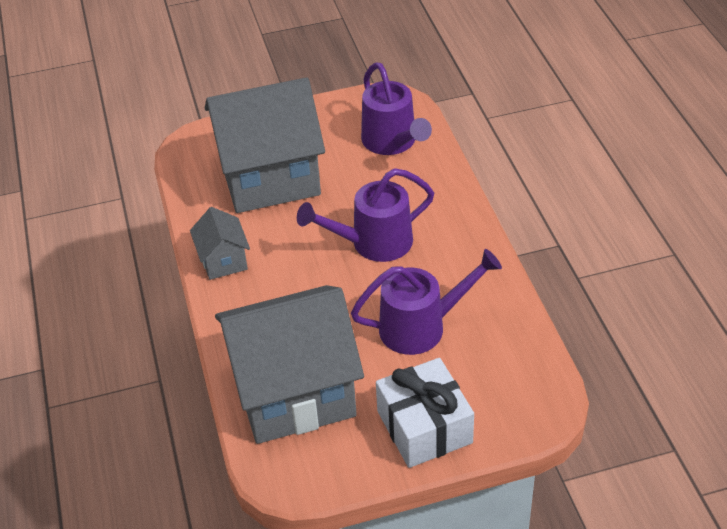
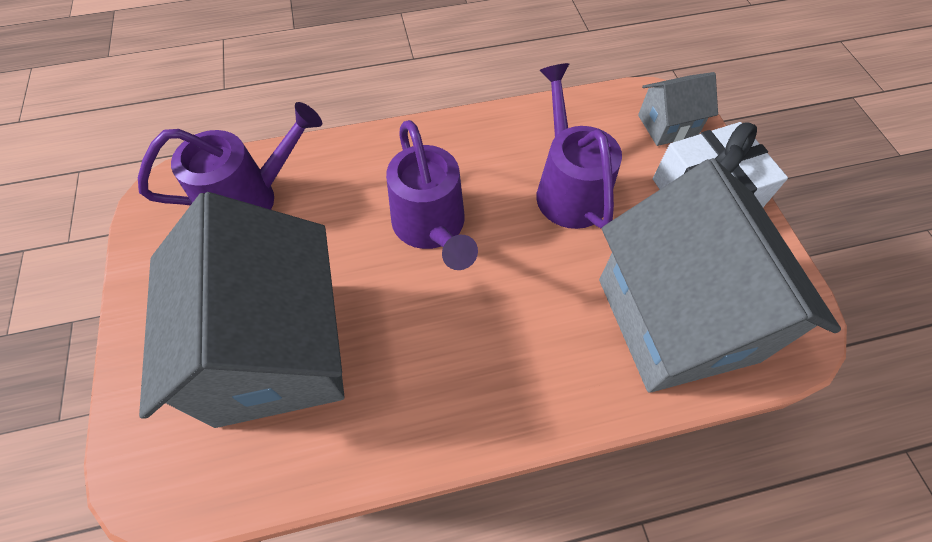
camera: 90 degrees left, 15 degrees up
(223, 261) = (442, 415): grey house -> grey house (667, 125)

